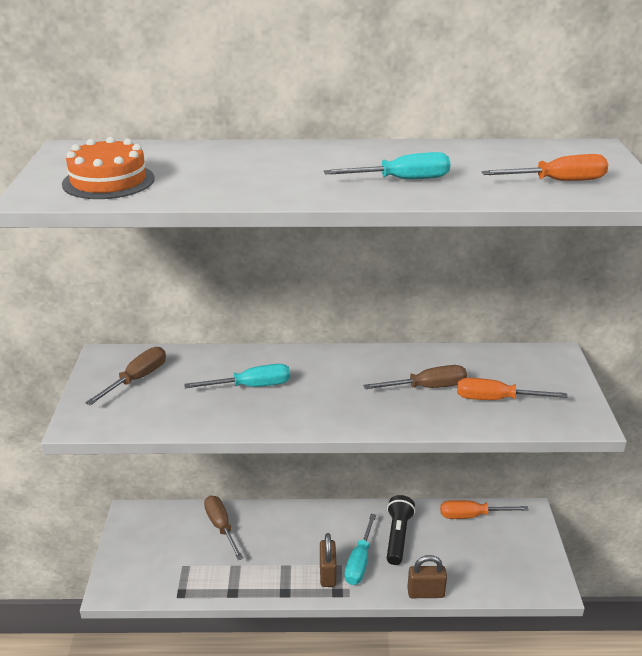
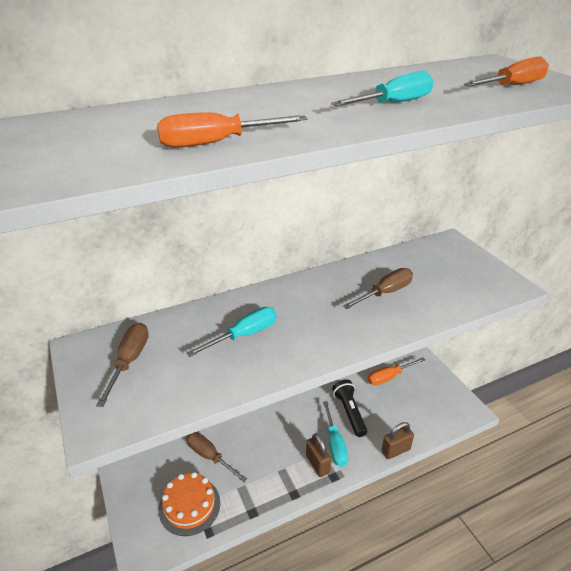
camera: 25 degrees left, 5 degrees up
(108, 181) = (94, 153): orange cake -> orange cake (189, 505)
(496, 399) = (441, 288): orange screwdriver -> orange screwdriver (216, 143)

